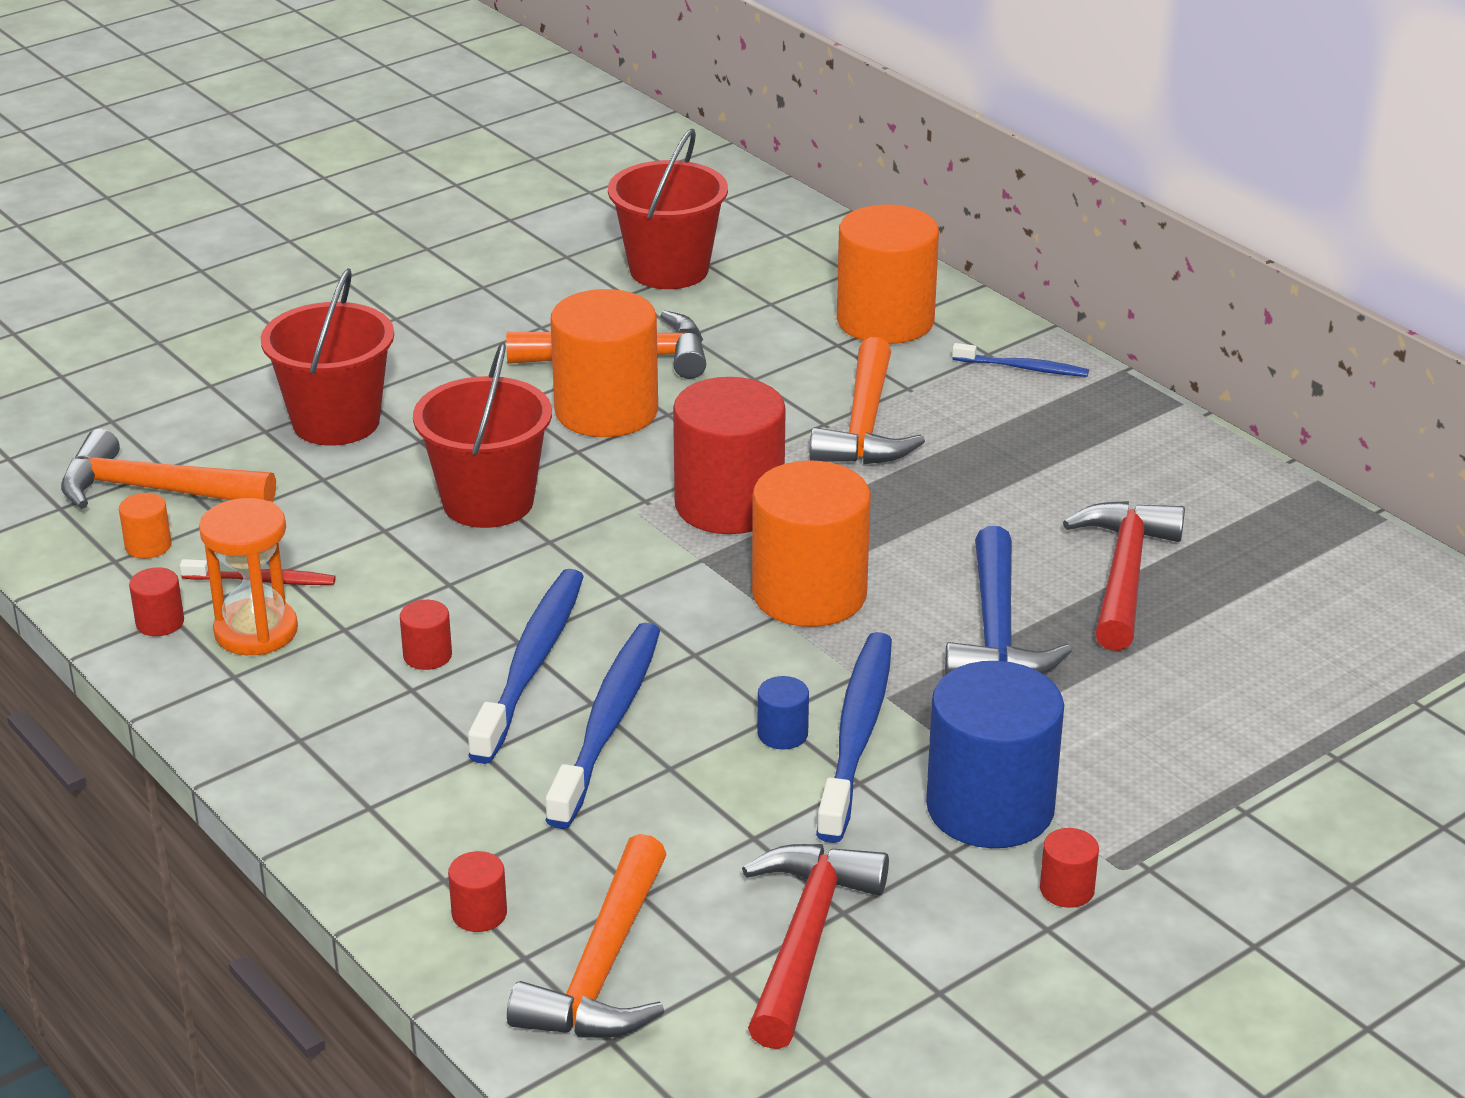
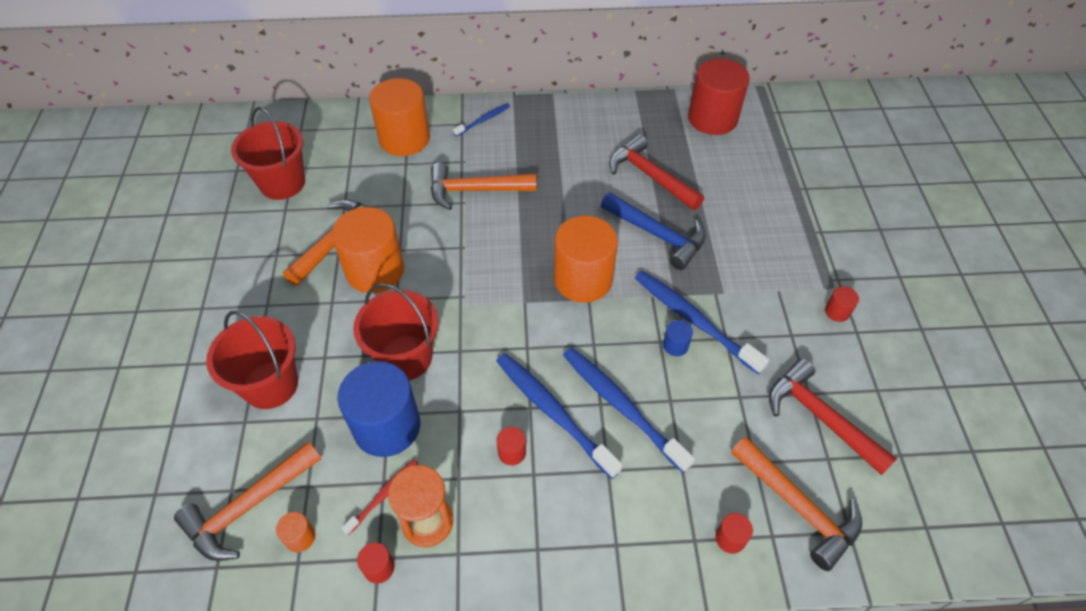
camera: 55 degrees left, 20 degrees up
(729, 505) = (492, 269): red cylinder -> red cylinder (712, 118)
(864, 425) = (475, 190): orange hammer -> orange hammer turned 135 degrees clockwise
(990, 808) = (771, 305): blue cylinder -> blue cylinder (387, 426)

